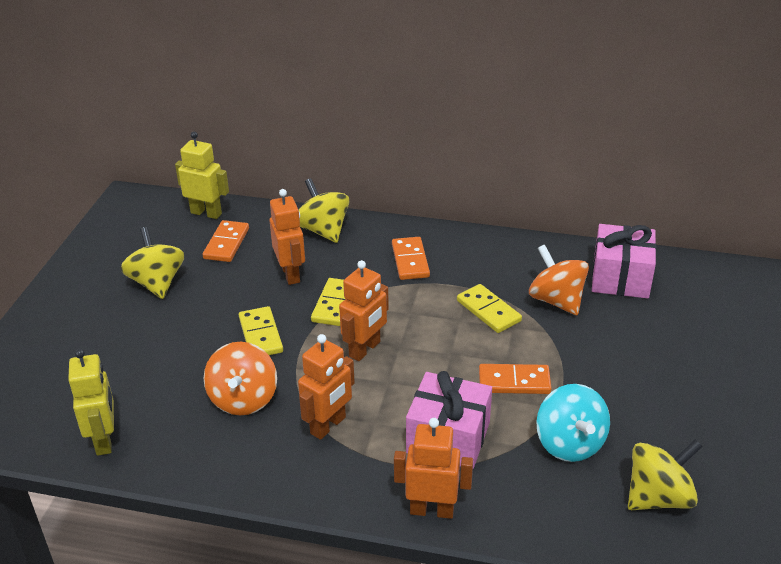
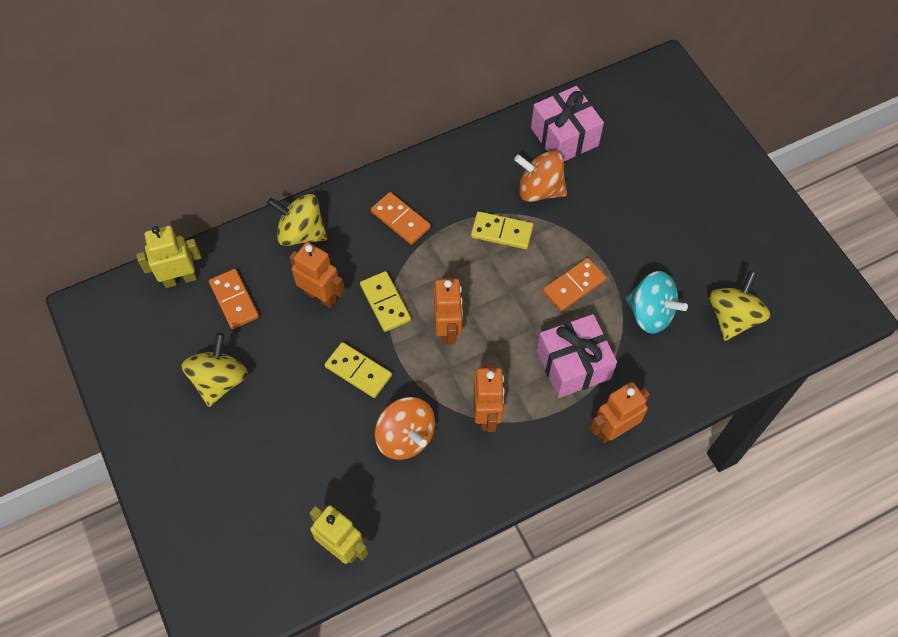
camera: 40 degrees left, 25 degrees up
(157, 283) = (220, 380): yellow spinning top -> yellow spinning top turned 75 degrees clockwise

